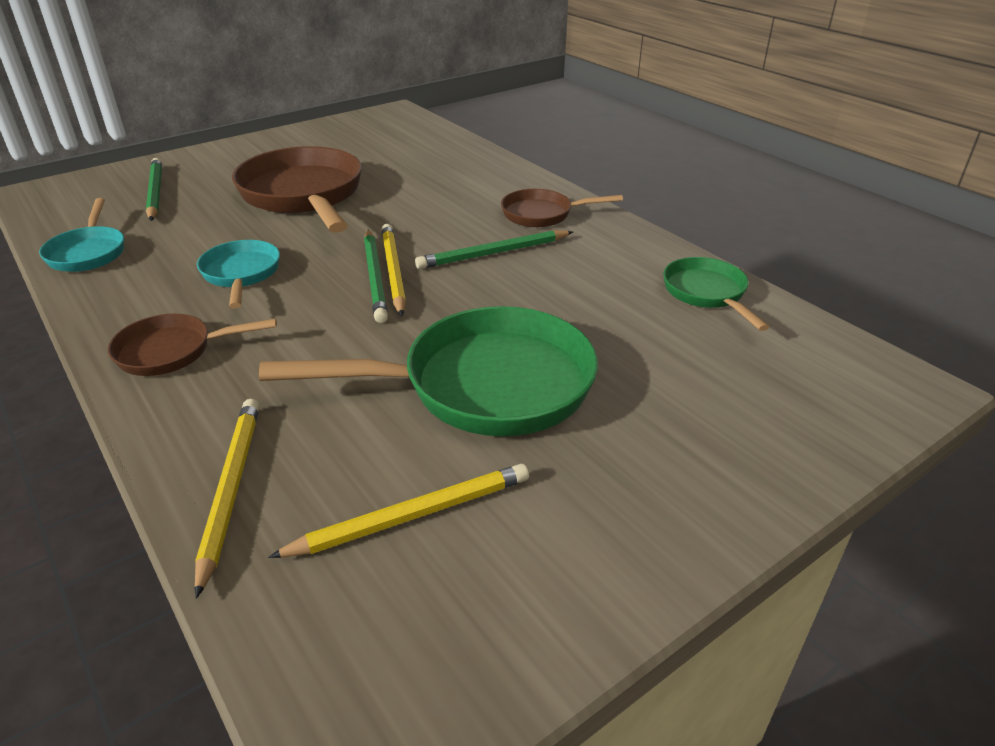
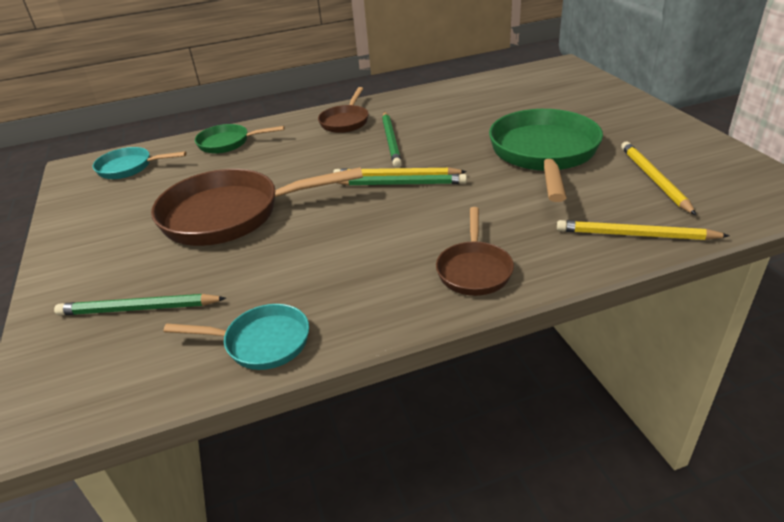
camera: 70 degrees left, 0 degrees up
(241, 274) = (364, 243): turquoise pan -> turquoise pan (129, 168)
(707, 294) = (470, 89): green pan -> green pan (228, 143)

